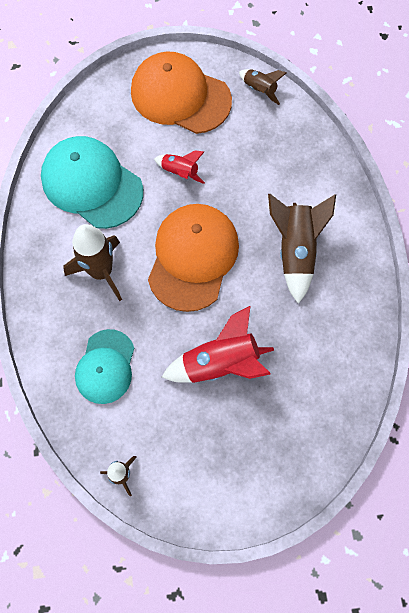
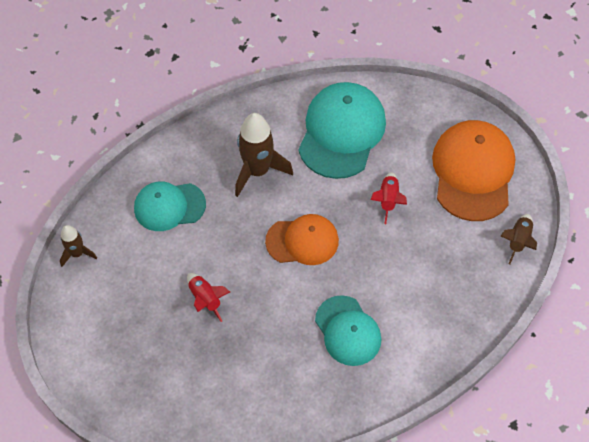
camera: 70 degrees right, 10 degrees down
(193, 257) = (302, 241): orange cap -> orange cap, size x0.63
(220, 363) = (205, 299): red rocket -> red rocket, size x0.55
(295, 251) = (348, 331): brown rocket -> turquoise cap

